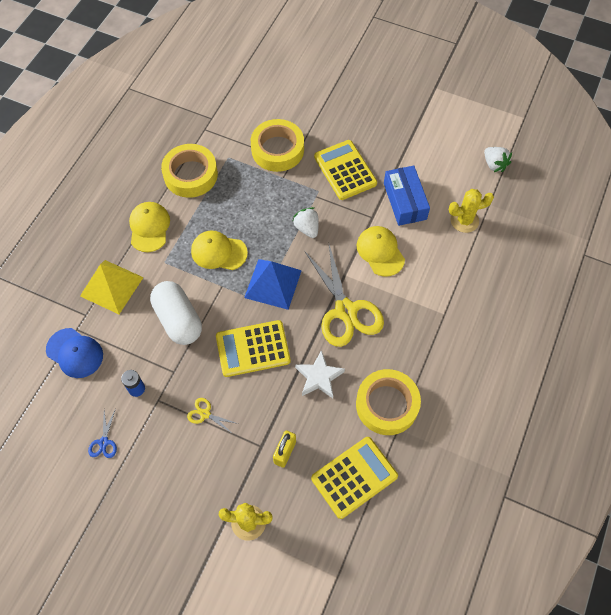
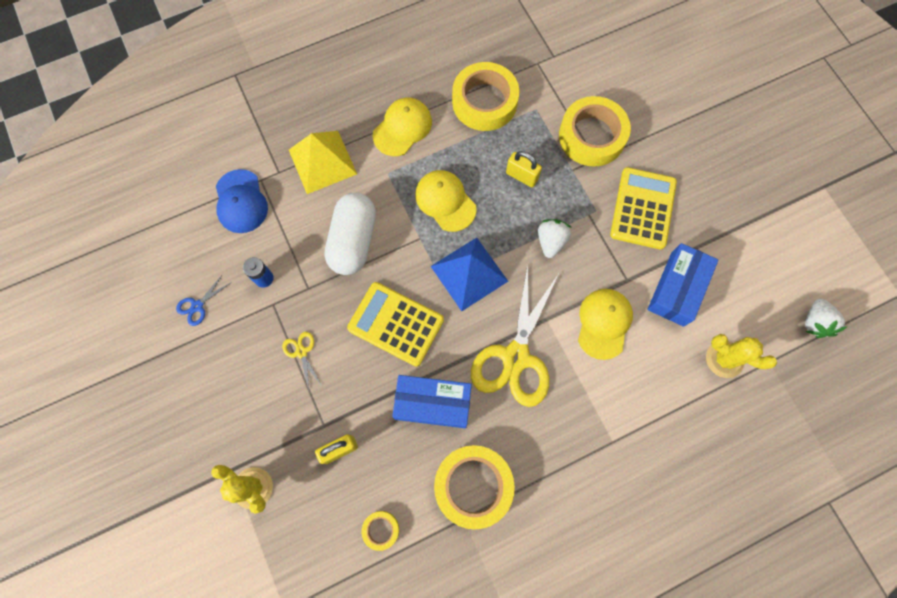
camera: 40 degrees right, 10 degrees up
(254, 203) = (521, 176): none -> yellow padlock
(319, 377) = (433, 403): white star -> blue box
(354, 477) = (381, 530): yellow calculator -> yellow tape

